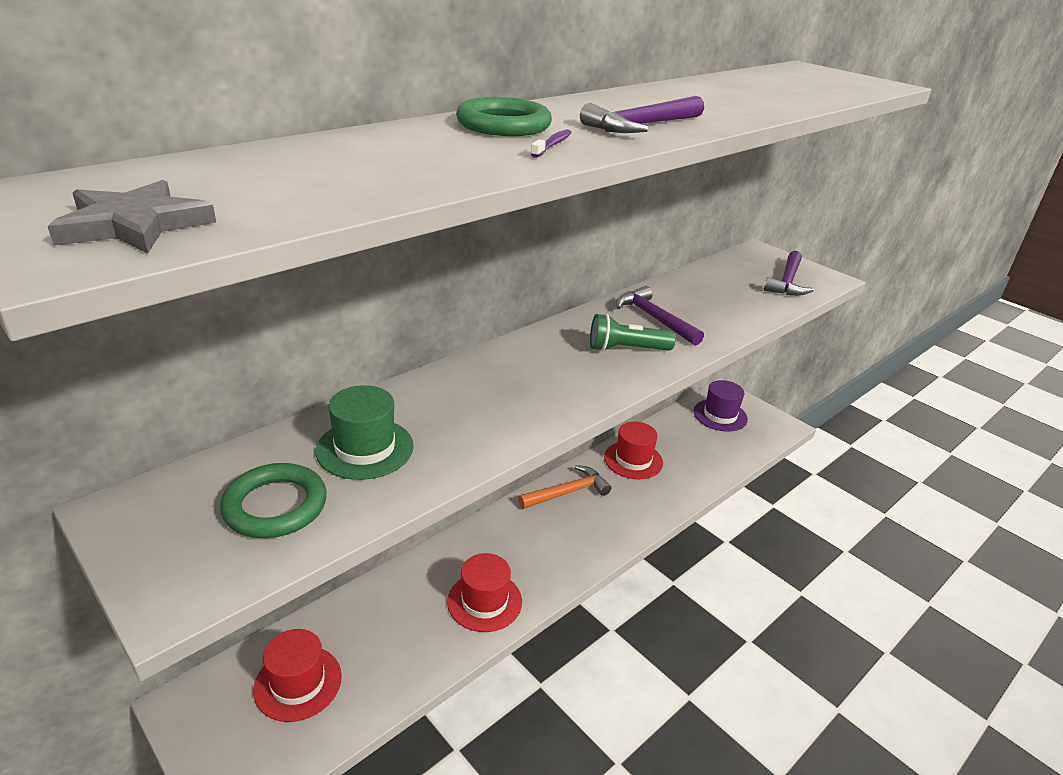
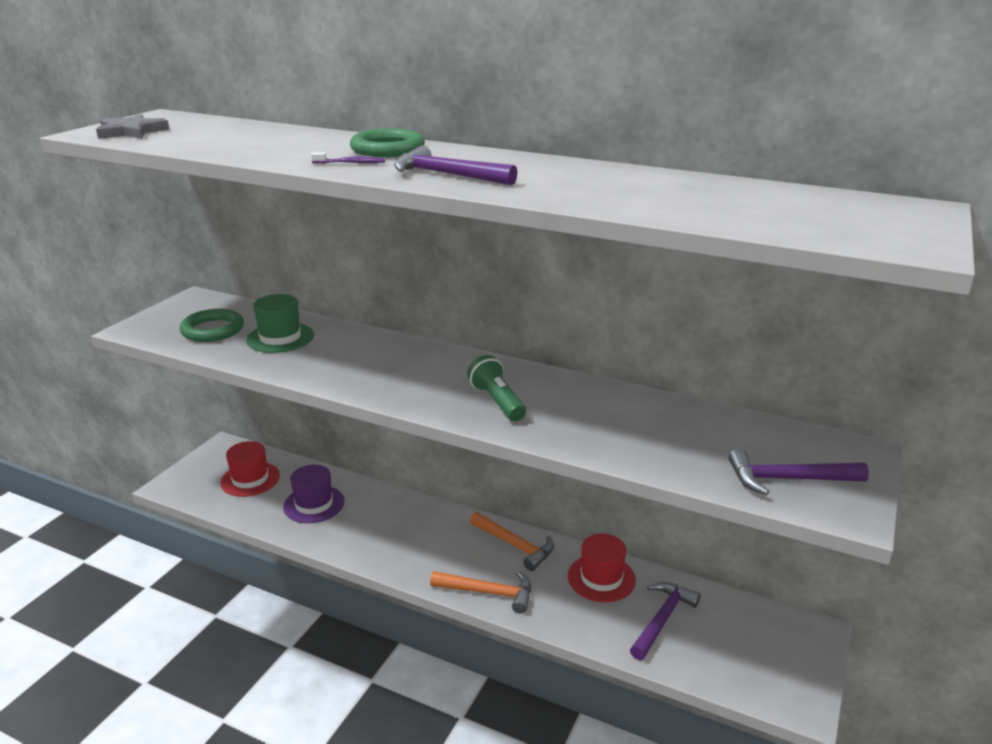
camera: 70 degrees right, 5 degrees down
(484, 601) = (354, 534): red hat -> none
(622, 529) = (488, 592): none -> orange hammer
(654, 319) = (575, 406): purple hammer -> purple hammer (662, 620)
(720, 415) = (758, 635): purple hat -> purple hat (314, 504)

